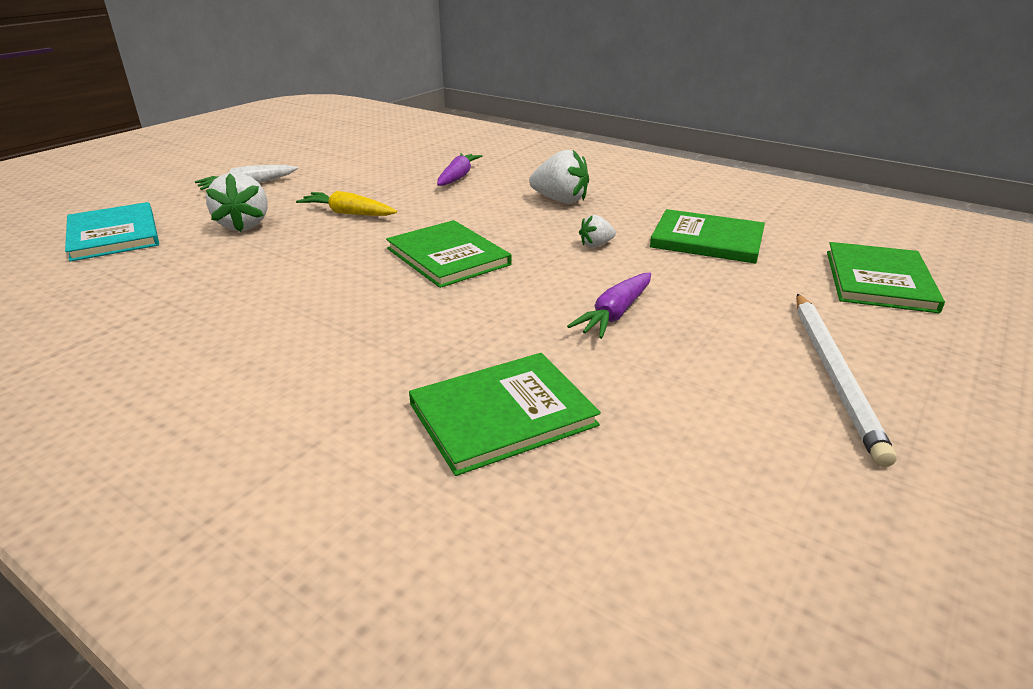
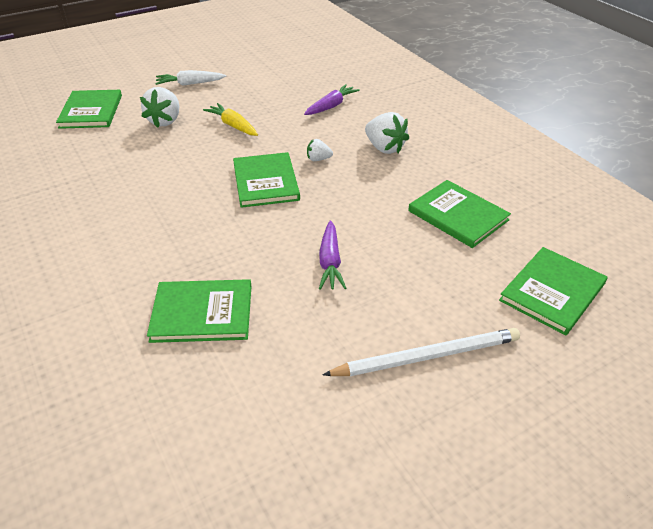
camera: 25 degrees right, 10 degrees up
(113, 235) = (91, 111): turquoise book -> green book
(596, 245) = (372, 198): white strawberry -> white strawberry (318, 159)
(615, 314) = (330, 262): purple carrot -> purple carrot turned 60 degrees counterclockwise
(834, 374) = (427, 356): white pencil -> white pencil turned 135 degrees counterclockwise

